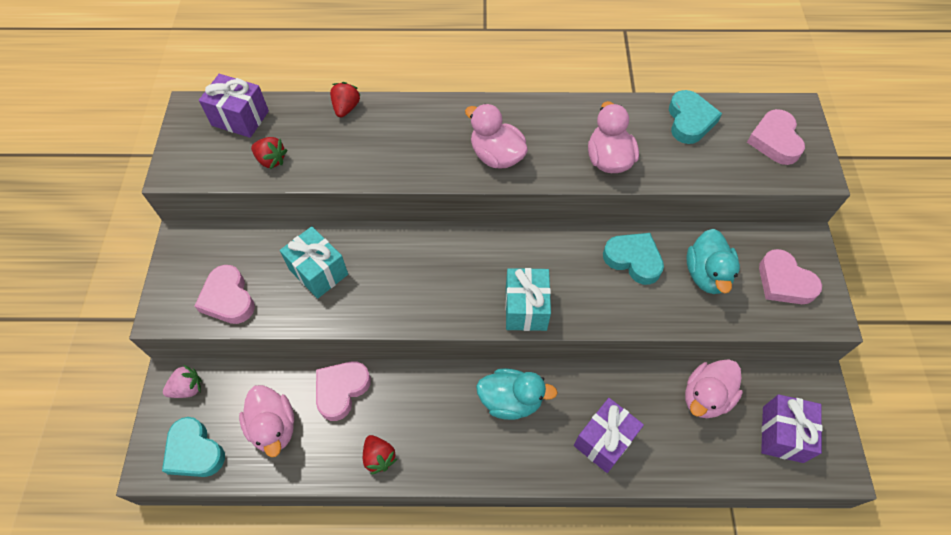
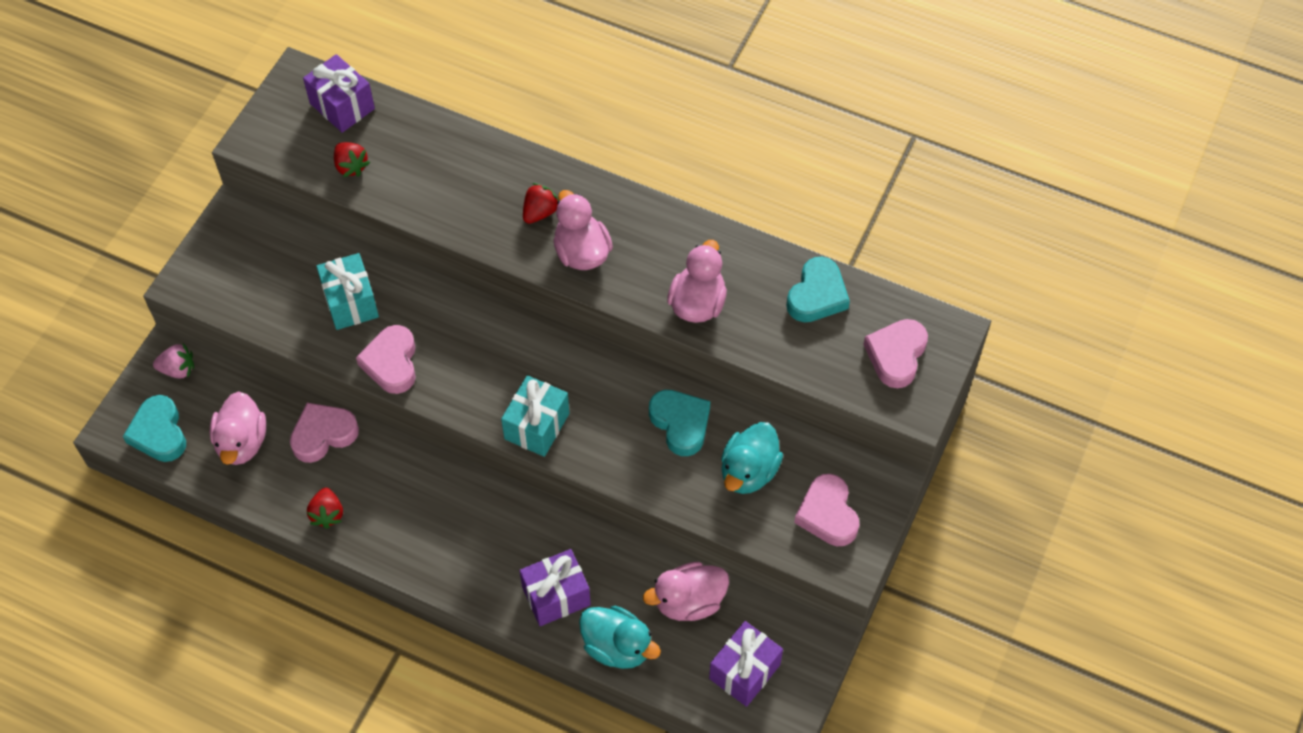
camera: 25 degrees right, 0 degrees up
(228, 299) = (251, 294): pink heart -> pink heart (391, 363)
(346, 108) = (455, 136): red strawberry -> red strawberry (540, 212)
(511, 400) = (485, 517): turquoise duck -> turquoise duck (617, 647)

